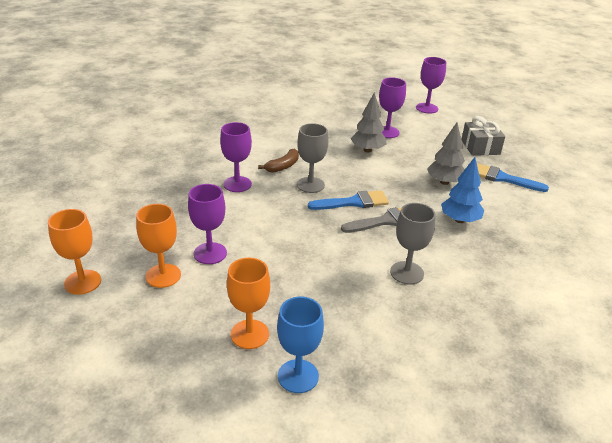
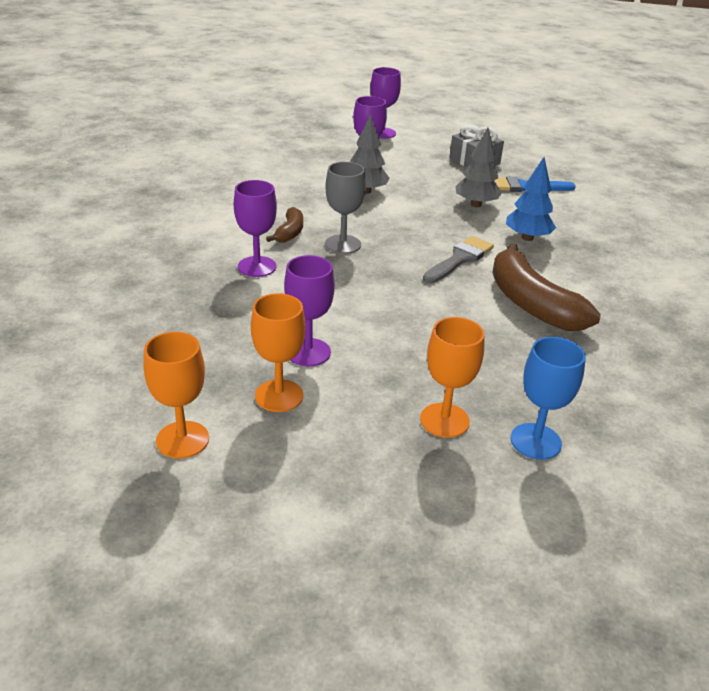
camera: 30 degrees left, 0 degrees up
(353, 202) = (407, 250): blue brush -> none
(407, 273) = (531, 304): grey goblet -> brown banana

